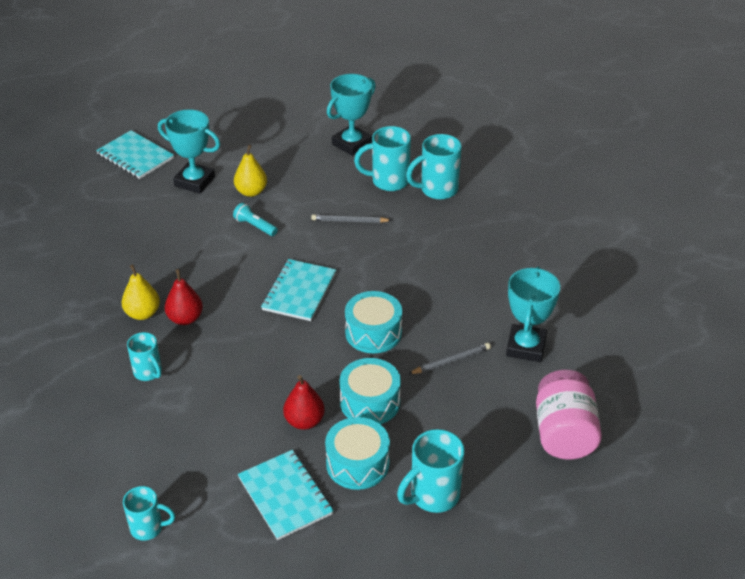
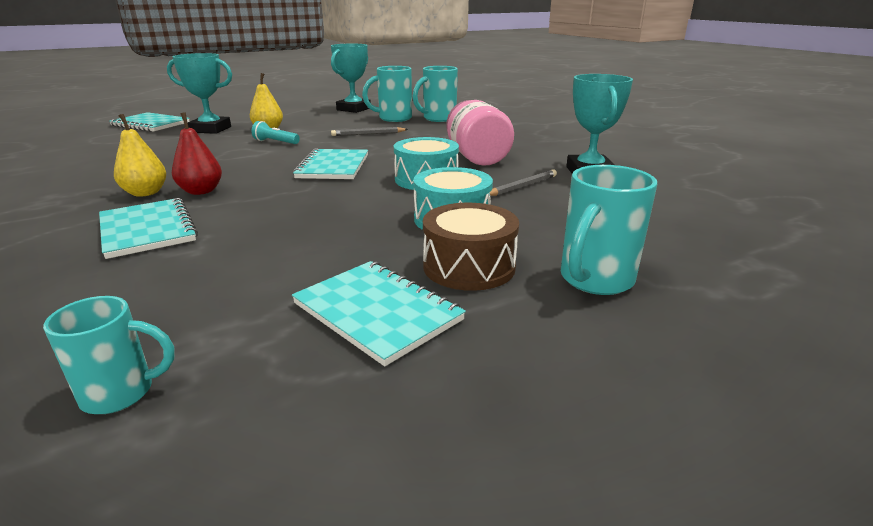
camera: 15 degrees left, 15 degrees down
(148, 372) = (147, 230): turquoise mug -> turquoise notebook
(304, 421) = (376, 242): red pear -> none
(357, 464) = (469, 266): turquoise drum -> brown drum
(564, 433) = (692, 214): pink jar -> pink jar (477, 157)

